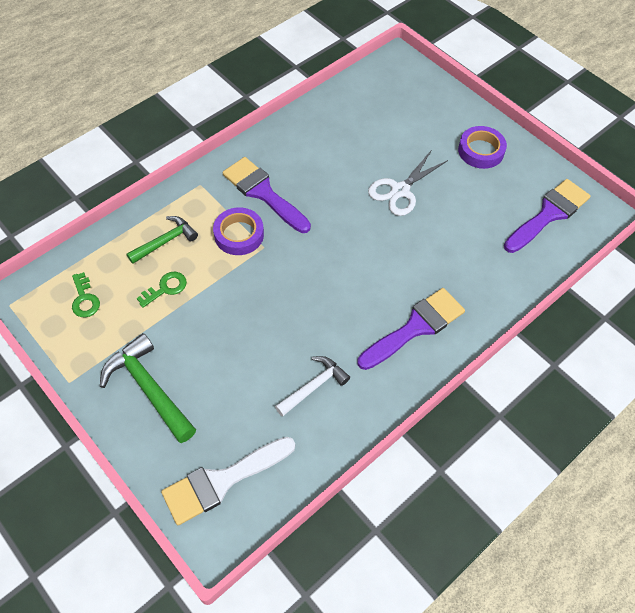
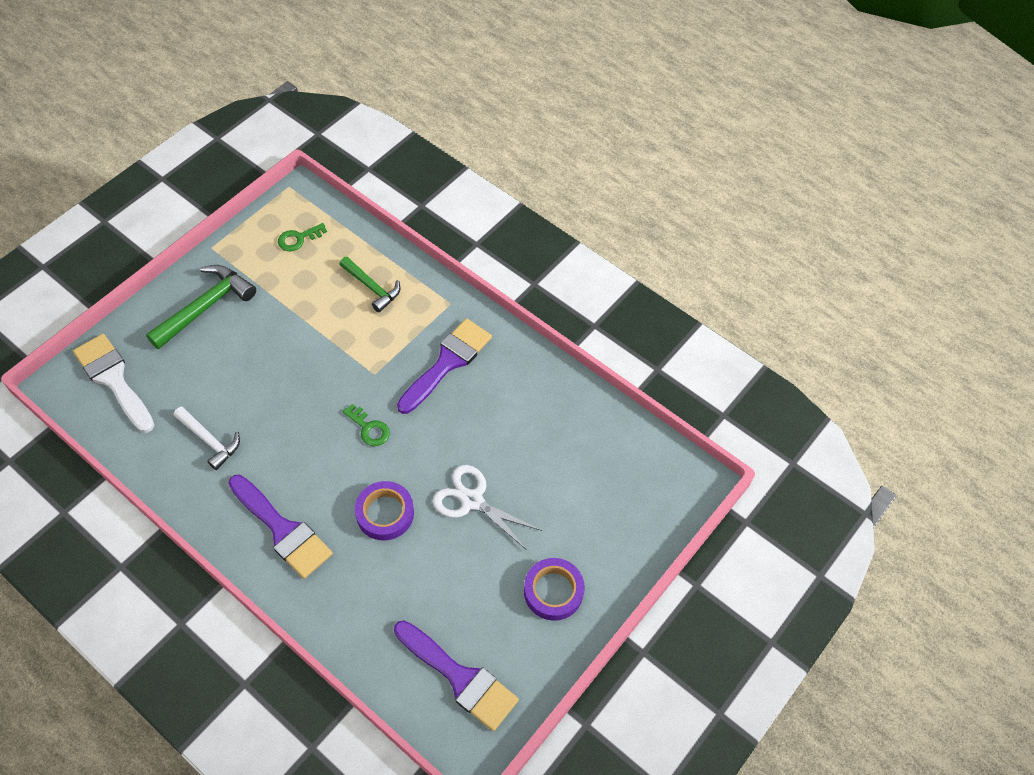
camera: 80 degrees right, 0 degrees up
(166, 288) = (316, 298): green key -> green key (369, 428)
(239, 235) = (388, 349): purple tape -> purple tape (385, 513)

